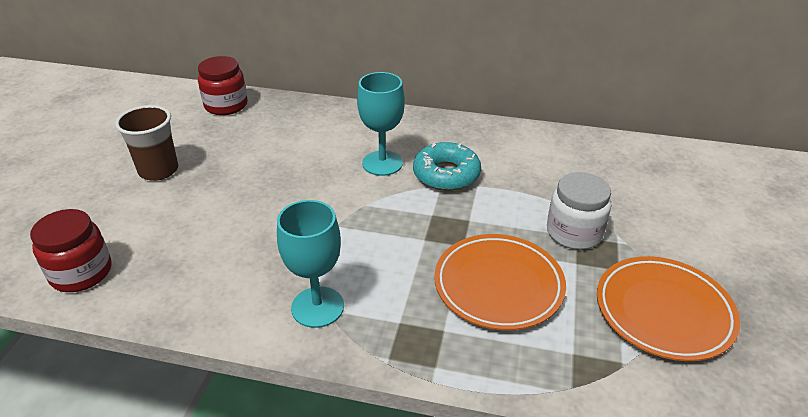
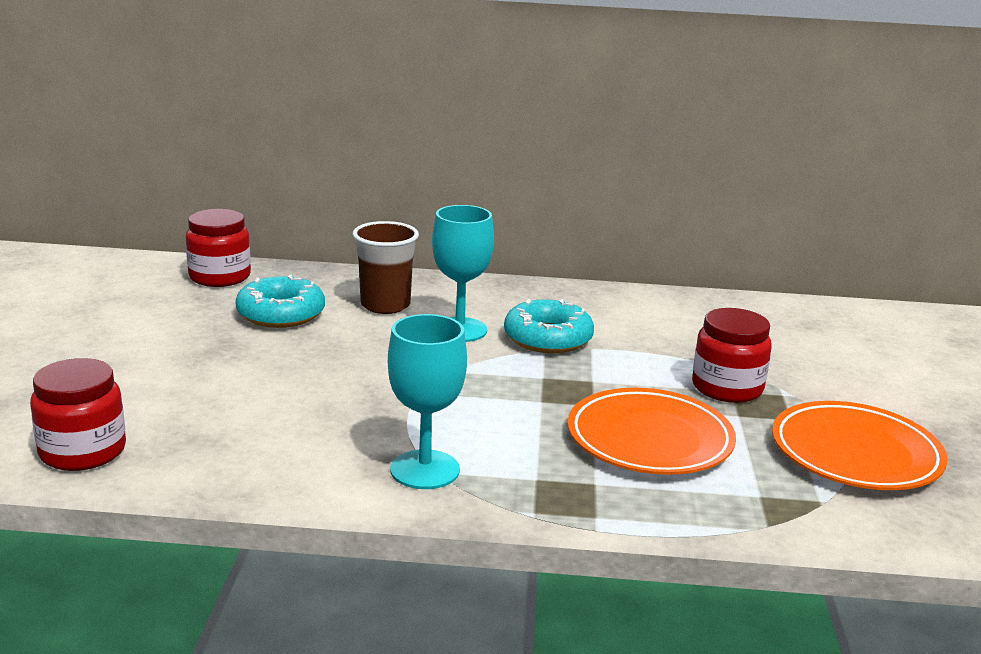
camera: 10 degrees left, 15 degrees down
(158, 170) = (150, 345): brown cup -> brown cup (385, 305)
(258, 143) = (281, 314): none -> turquoise donut
(574, 233) = (727, 388): white jar -> red jar

